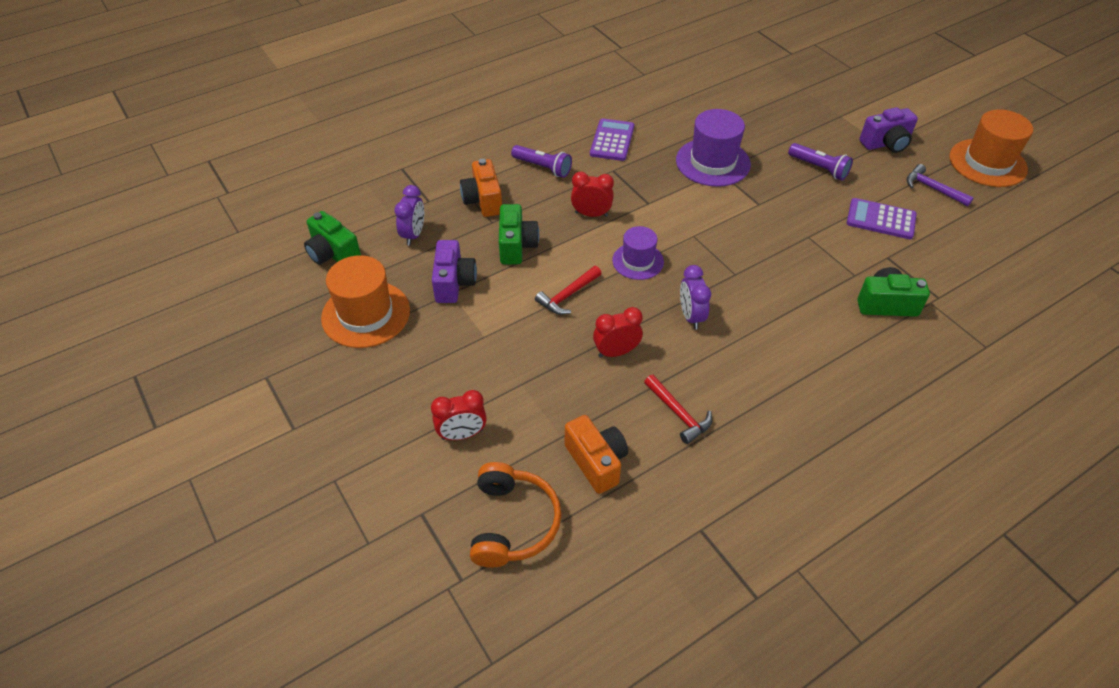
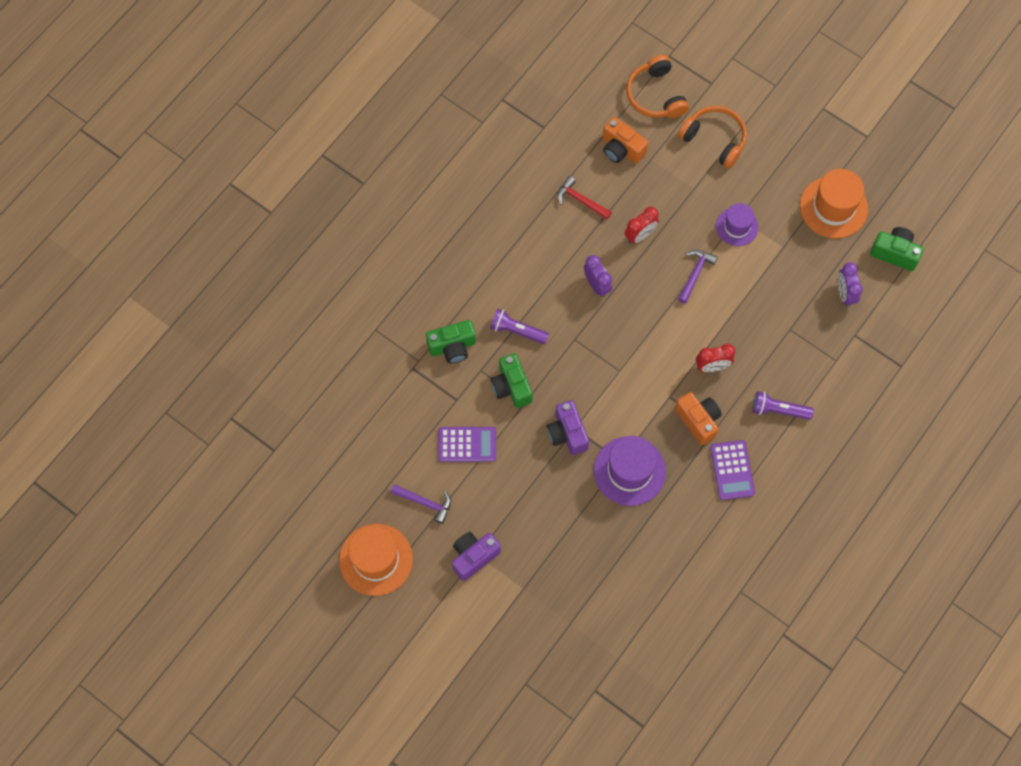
camera: 160 degrees right, 20 degrees up
(454, 283) = (786, 257): purple camera -> purple camera (567, 433)
(462, 434) = (714, 139): red clock -> orange headphones
(483, 200) = (809, 351): orange camera -> orange camera (698, 420)
(516, 246) = (757, 310): green camera -> green camera (511, 387)
(567, 296) = (695, 273): red hammer -> purple hammer
(638, 261) = (655, 327): purple hat -> purple hat (737, 226)
(819, 168) = (531, 496): purple flashlight -> purple flashlight (517, 331)

